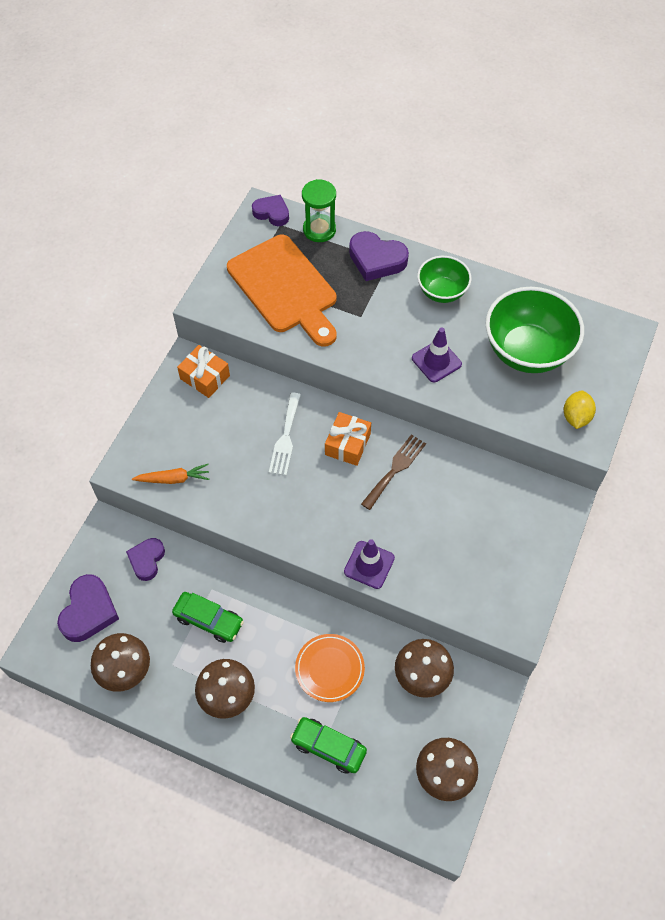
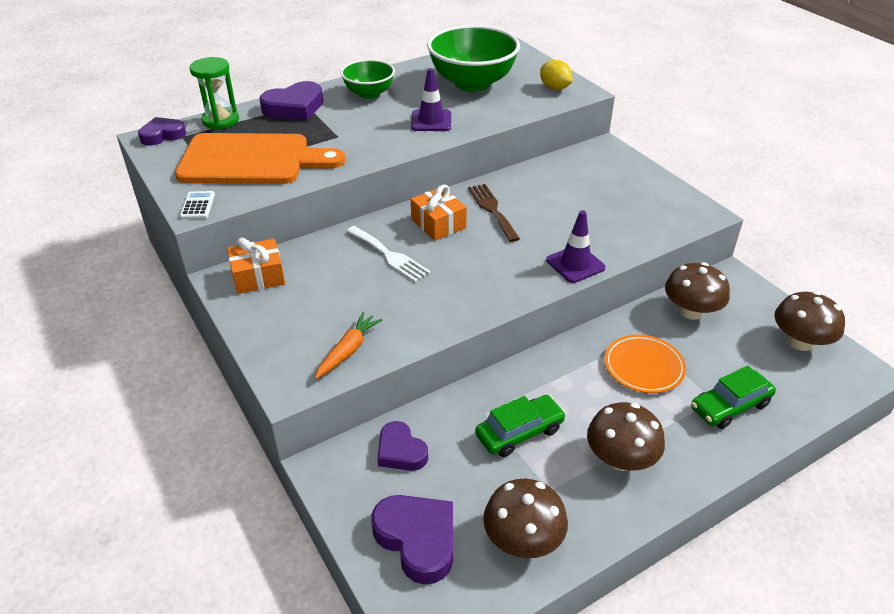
camera: 55 degrees left, 20 degrees down
(209, 300) = (198, 206): none -> white calculator

